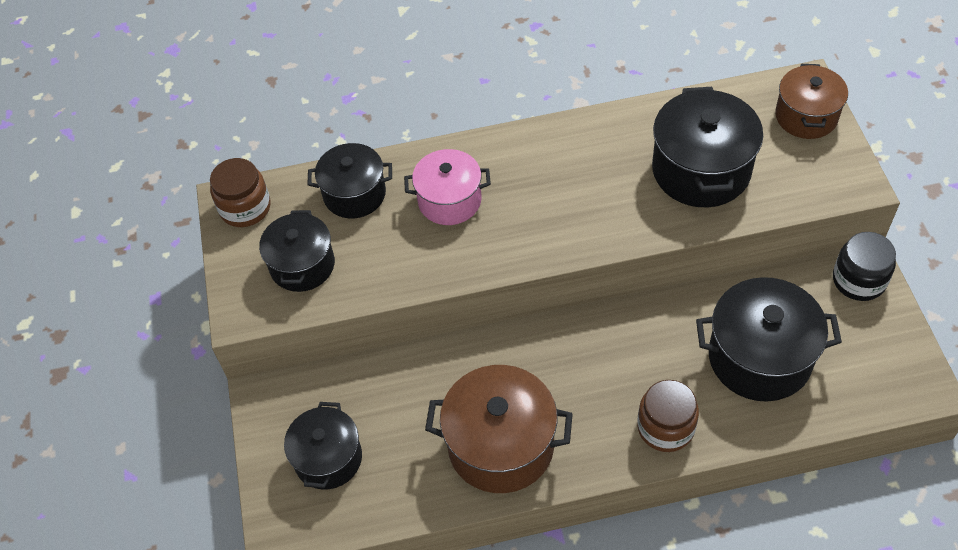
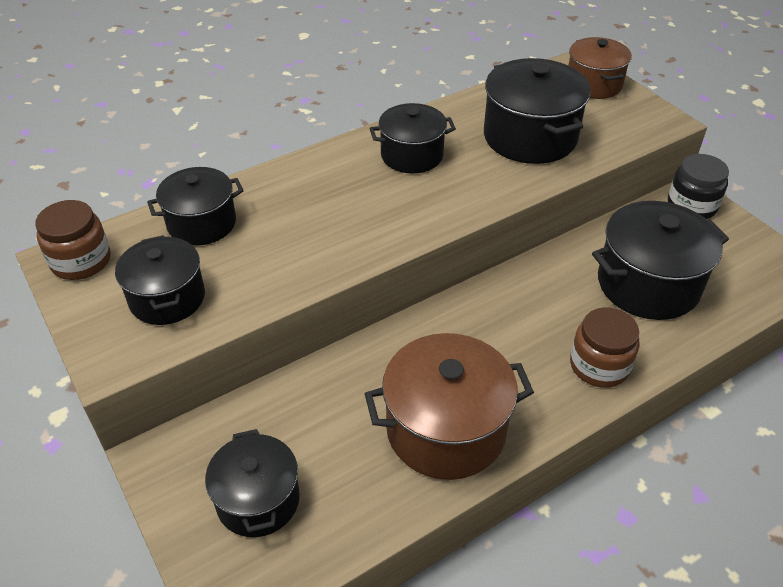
camera: 25 degrees left, 10 degrees down
(449, 200) = (305, 208): pink pot -> none
(573, 164) = (412, 155): none -> black pot

